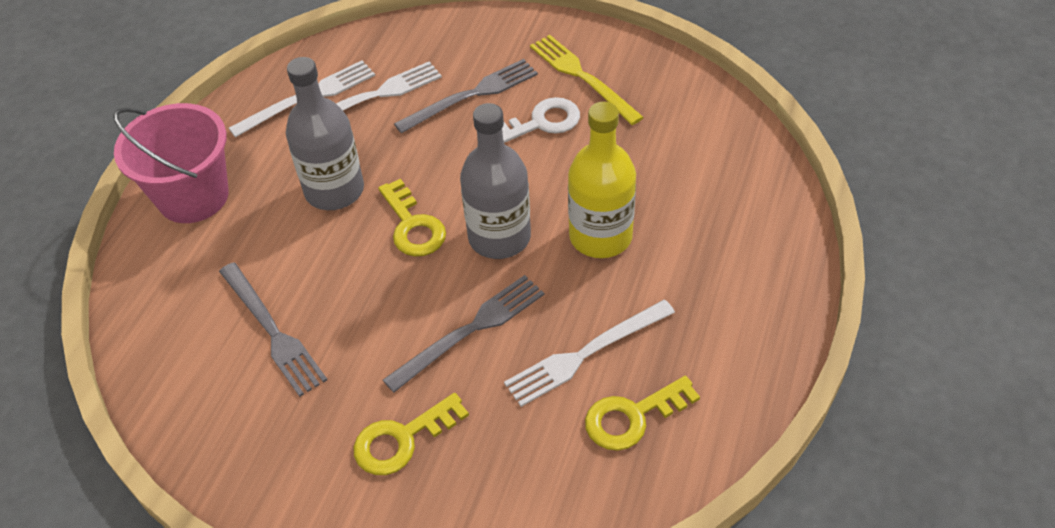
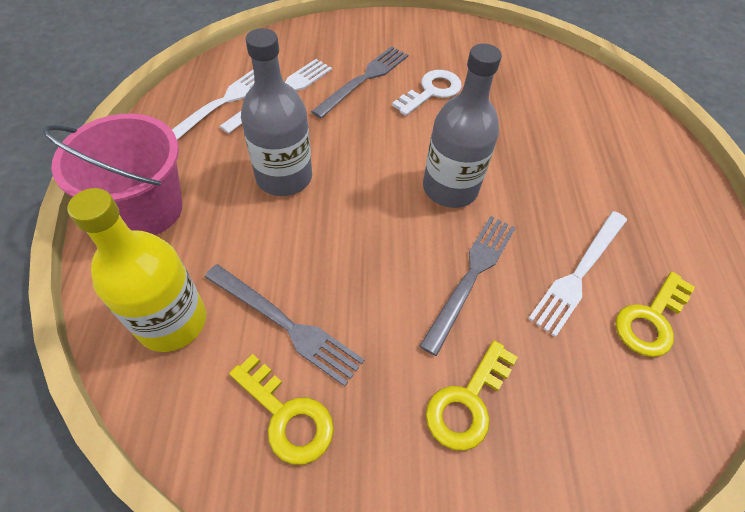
camera: 25 degrees left, 5 degrees up
(412, 226) = (370, 194): yellow key -> yellow key (287, 415)
(582, 77) = (443, 53): yellow fork -> none
(600, 236) = (530, 171): yellow bottle -> yellow bottle (172, 321)

